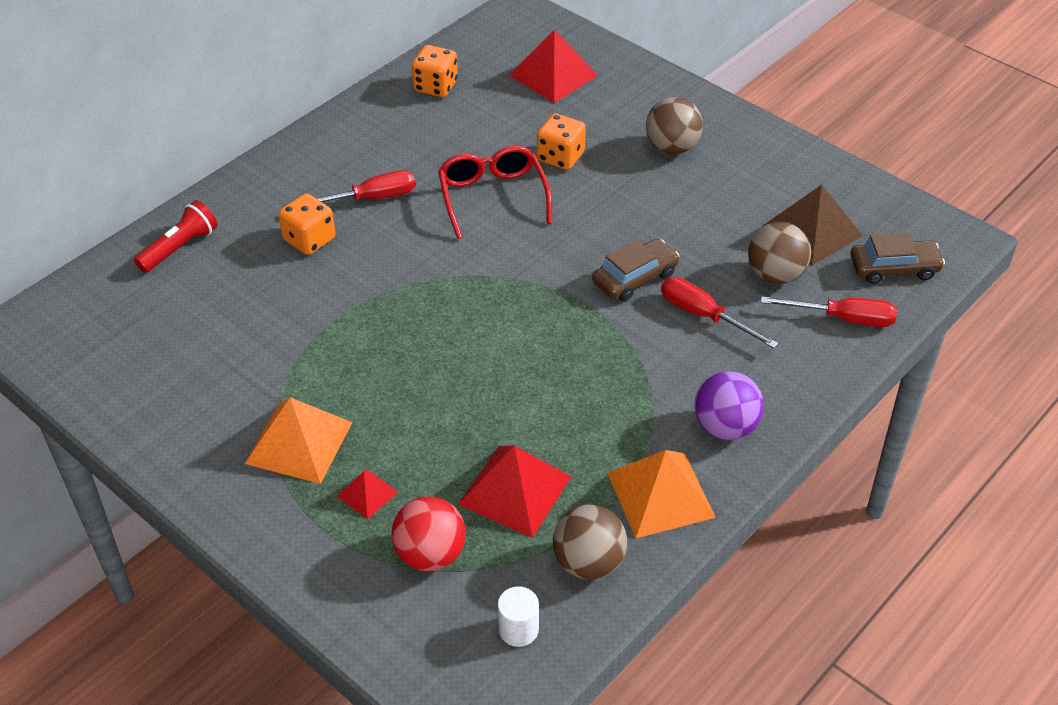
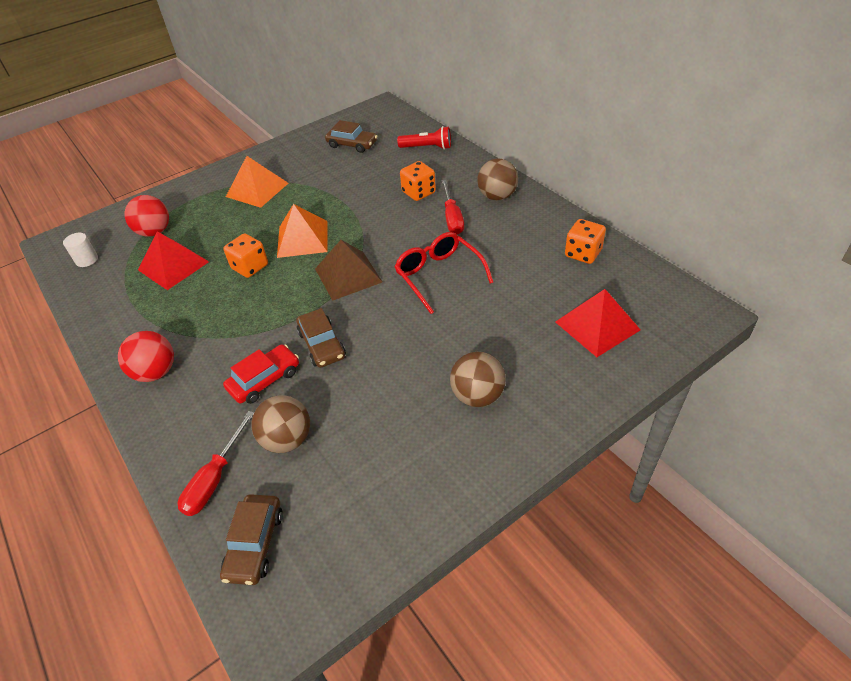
camera: 105 degrees right, 0 degrees up
(158, 344) = (352, 144): none -> brown car
(180, 247) = (427, 147): red flashlight -> red flashlight turned 45 degrees counterclockwise
(367, 494) = (208, 212): red pyramid -> none
(492, 197) = (438, 275): red glasses -> red glasses turned 120 degrees counterclockwise
(560, 157) = (478, 318): orange dice -> orange dice (250, 267)
(588, 562) = (104, 290): brown ball -> brown ball (497, 196)
(660, 494) = (126, 329): orange pyramid -> orange pyramid (302, 239)
(703, 315) = (264, 380): red screwdriver -> red car
(725, 427) = (156, 372): purple ball -> red ball
(812, 230) = (331, 484): brown pyramid -> brown pyramid (348, 275)

